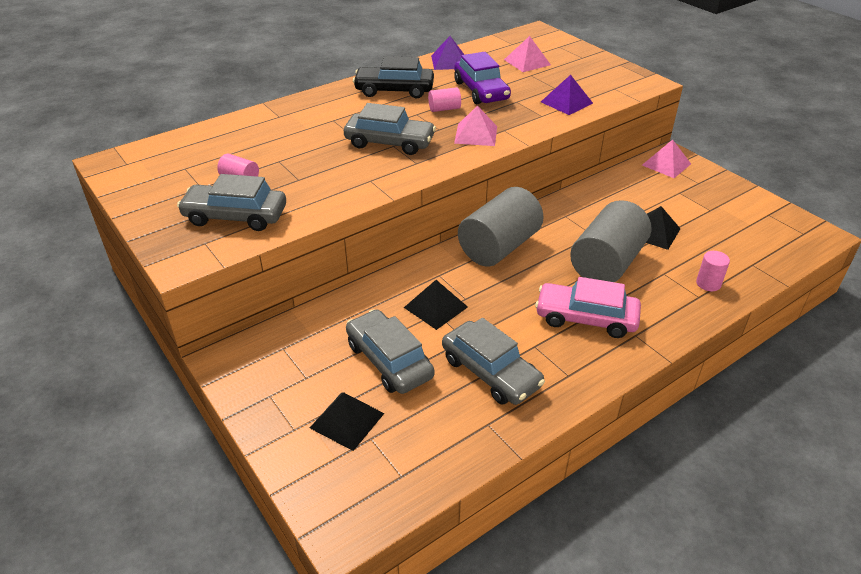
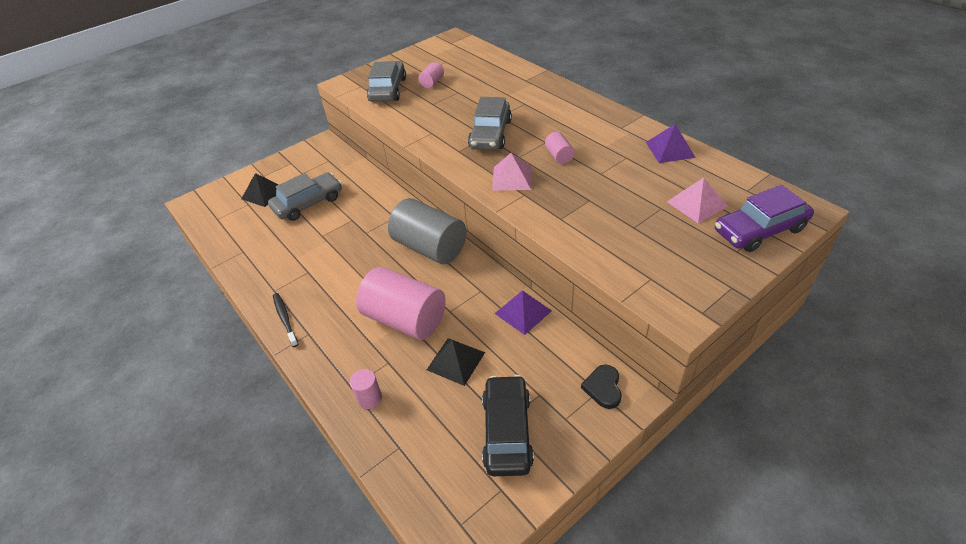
camera: 90 degrees right, 5 degrees up
(394, 90) = (589, 125): black car -> black car (507, 431)
(436, 307) = (358, 218): black pyramid -> none
(481, 91) = (606, 175): purple car -> purple car (759, 230)
(490, 372) = (287, 250): grey car -> none
(566, 102) = (597, 236): purple pyramid -> purple pyramid (523, 312)
(586, 318) = (333, 302): pink car -> none
(607, 263) = (405, 319): grey cylinder -> pink cylinder
(615, 358) = (285, 318): none -> black toothbrush
(666, 164) = (603, 388): pink pyramid -> black heart

